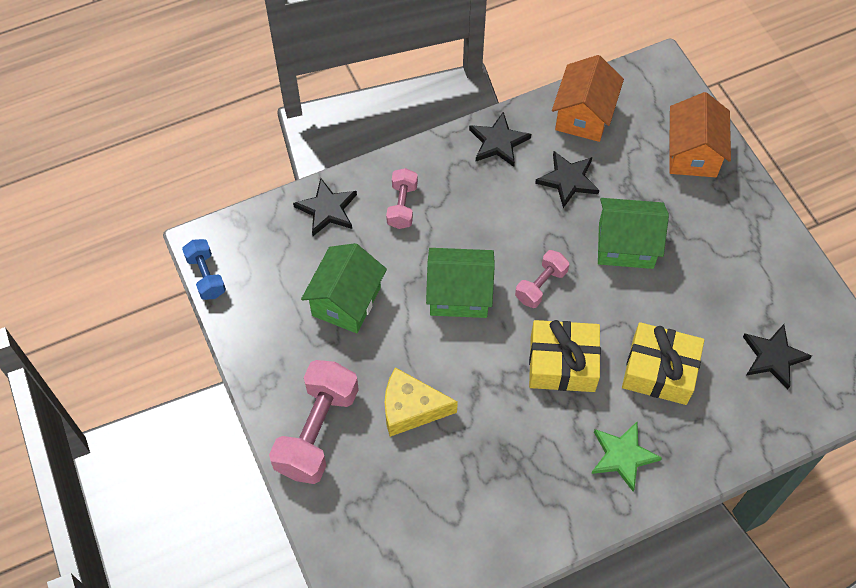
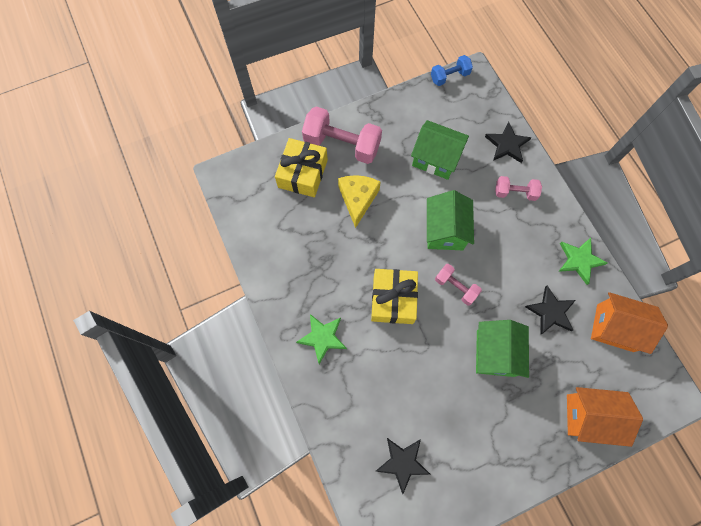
camera: 90 degrees right, 10 degrees up
(498, 142) = (579, 260): black star -> green star
(659, 371) = (389, 370): yellow gift -> yellow gift (303, 173)

